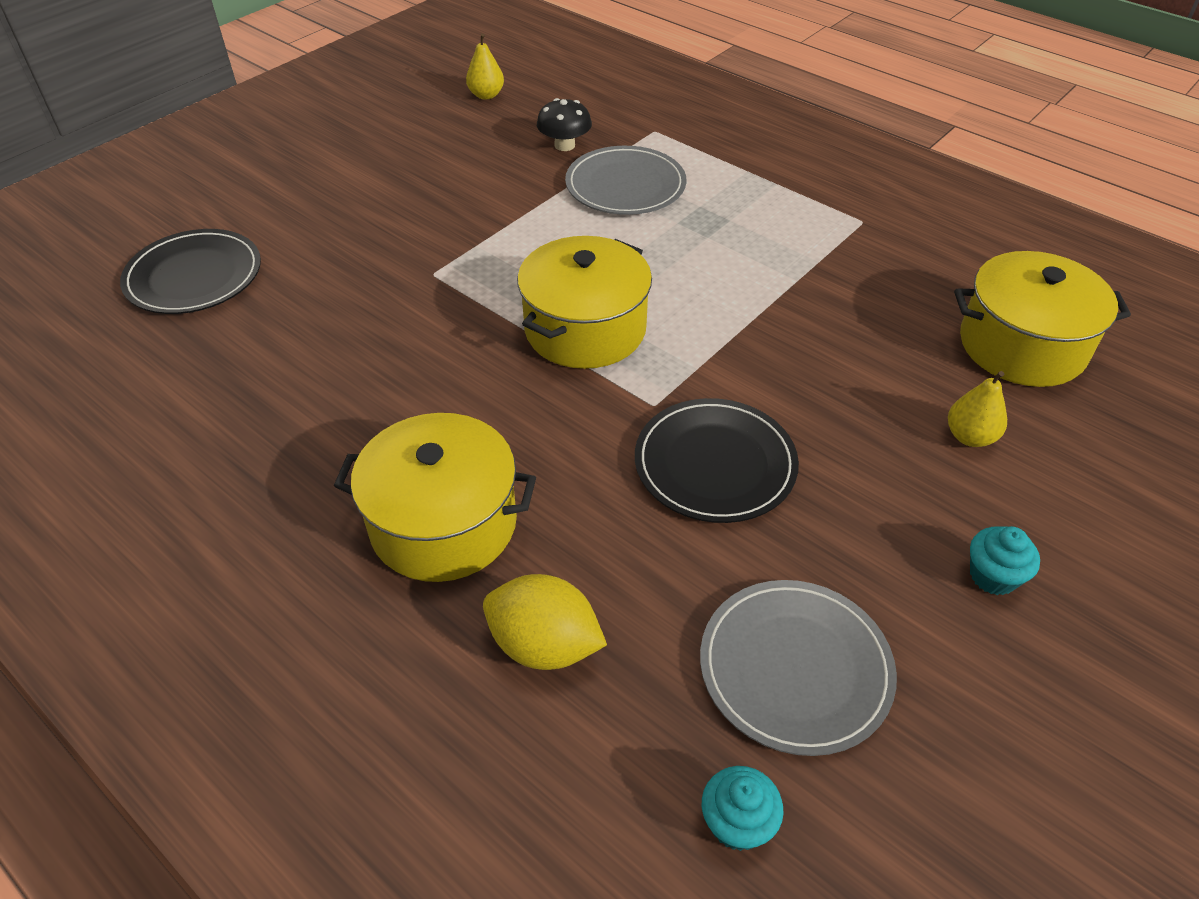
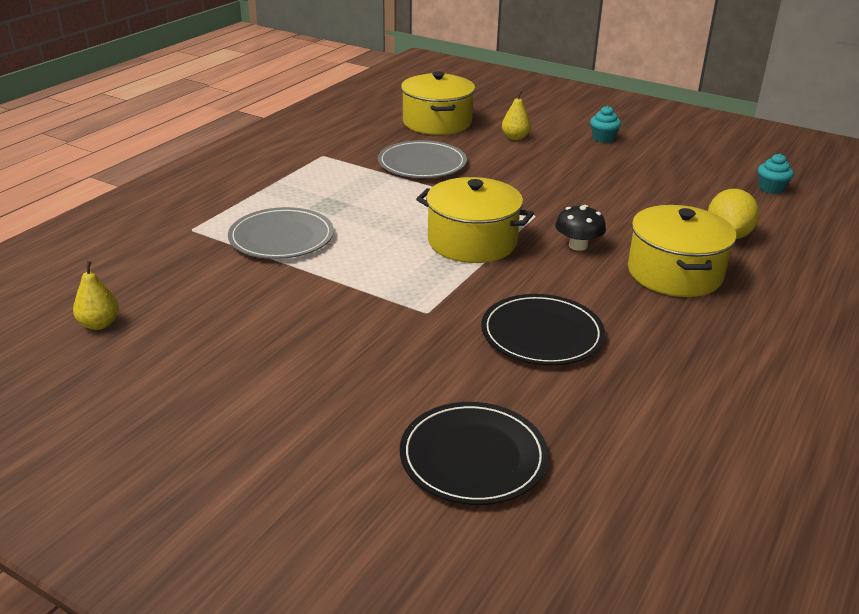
camera: 100 degrees left, 15 degrees down
(564, 145) = (213, 270): black mushroom -> black mushroom (578, 246)
(715, 464) = (573, 197): black plate -> black plate (542, 334)
(795, 668) = (687, 178): grey plate -> grey plate (422, 163)

